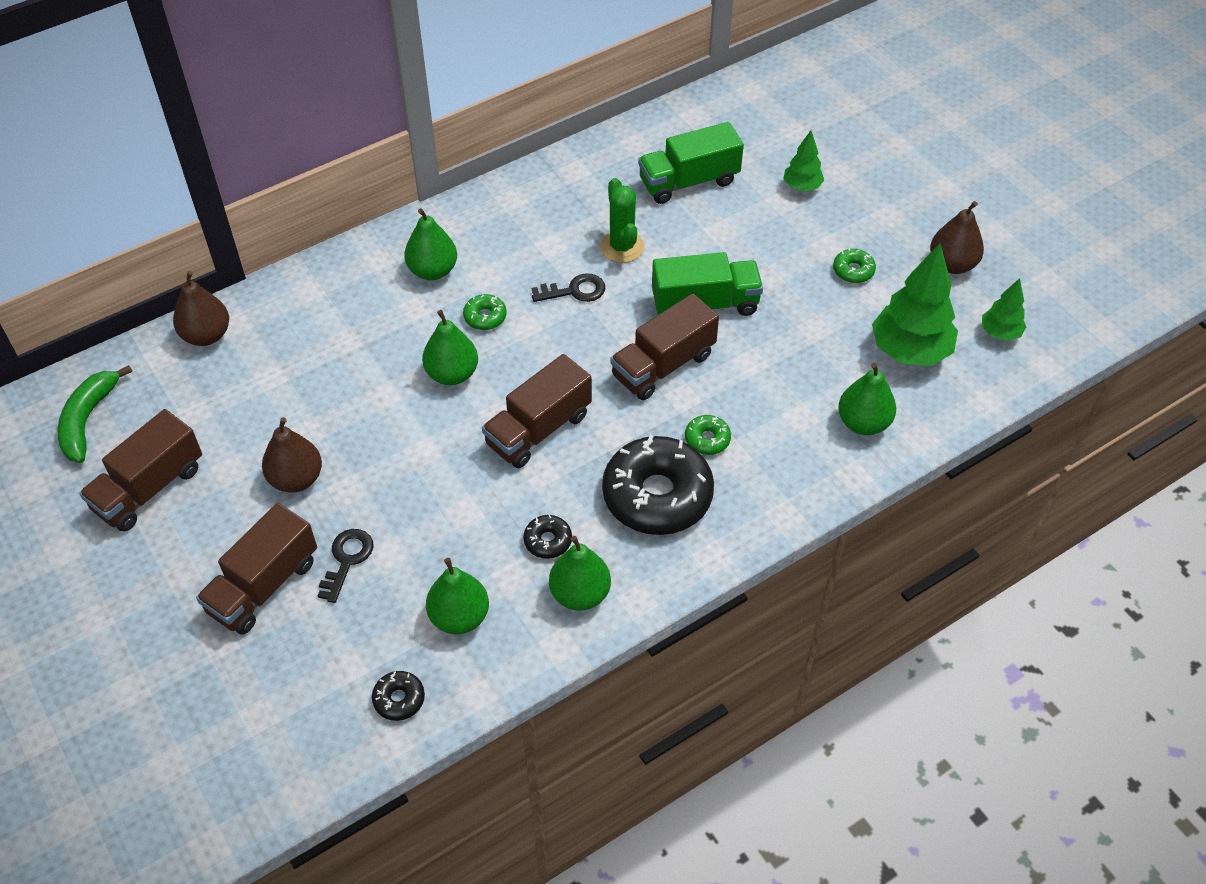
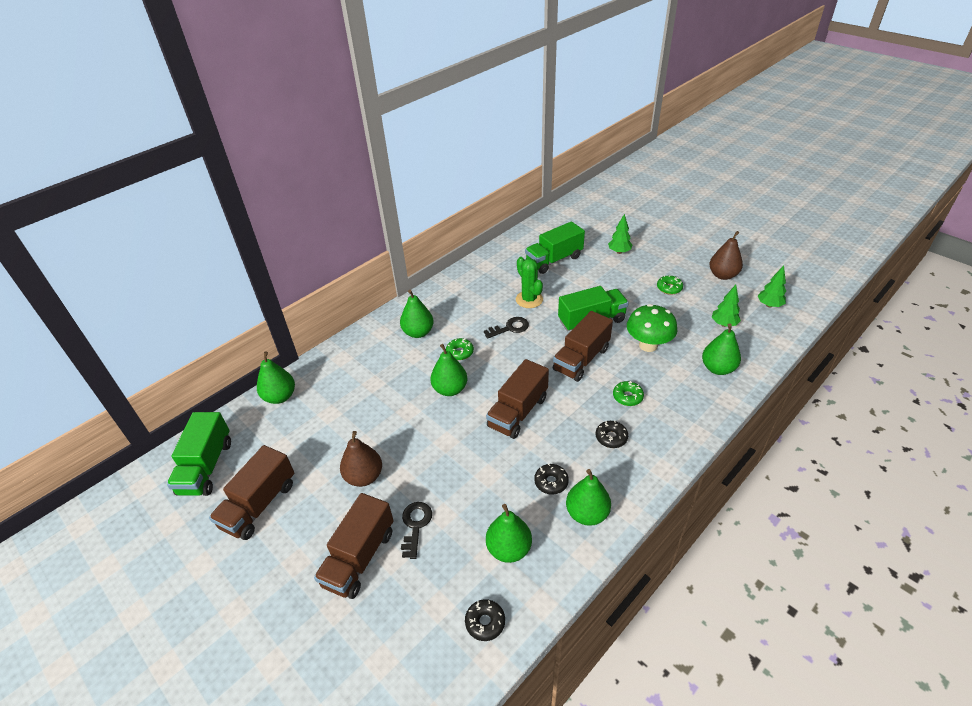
camera: 10 degrees left, 10 degrees down
(88, 420) = (206, 467): green banana -> green truck
(206, 335) = (280, 397): brown pear -> green pear
(657, 495) = (611, 437): black donut -> black donut, size x0.43
(775, 363) = (648, 345): none -> green mushroom
(910, 351) = (724, 324): green tree -> green tree, size x0.53

